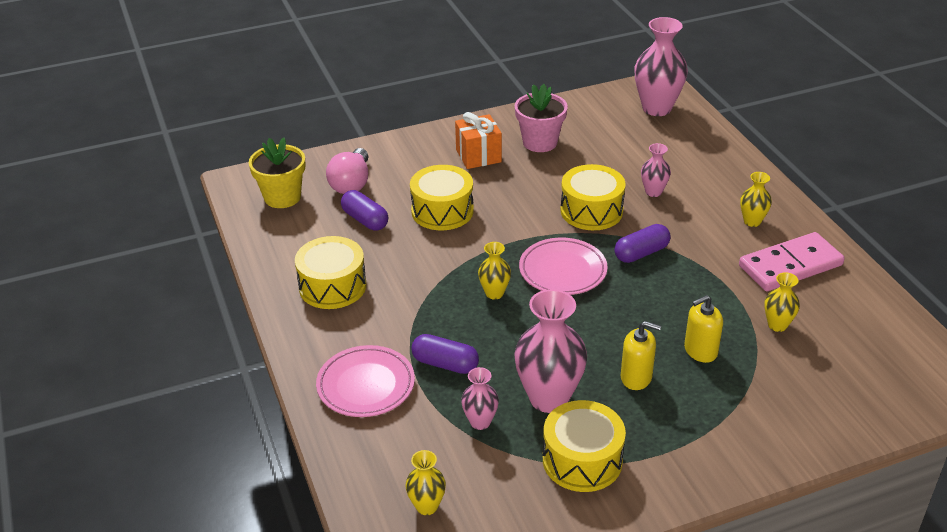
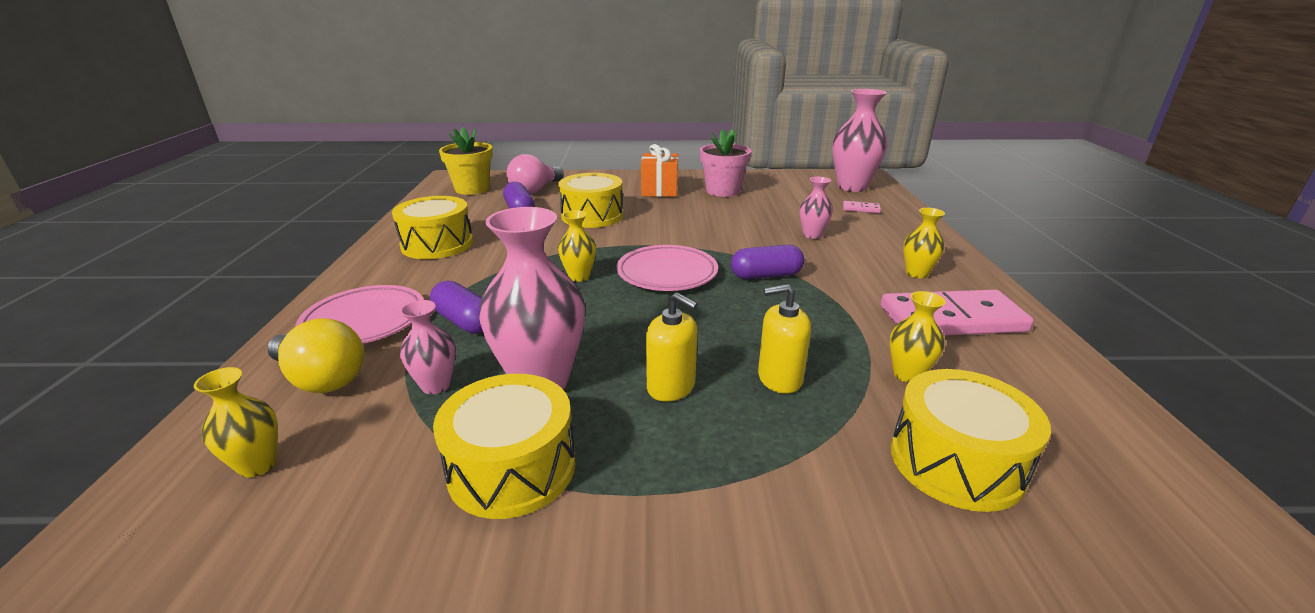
camera: 20 degrees right, 10 degrees down
(393, 441) = (321, 379): none -> yellow light bulb
(591, 211) = (736, 237): yellow drum -> yellow drum (956, 462)
(678, 143) = (861, 209): none -> pink domino

